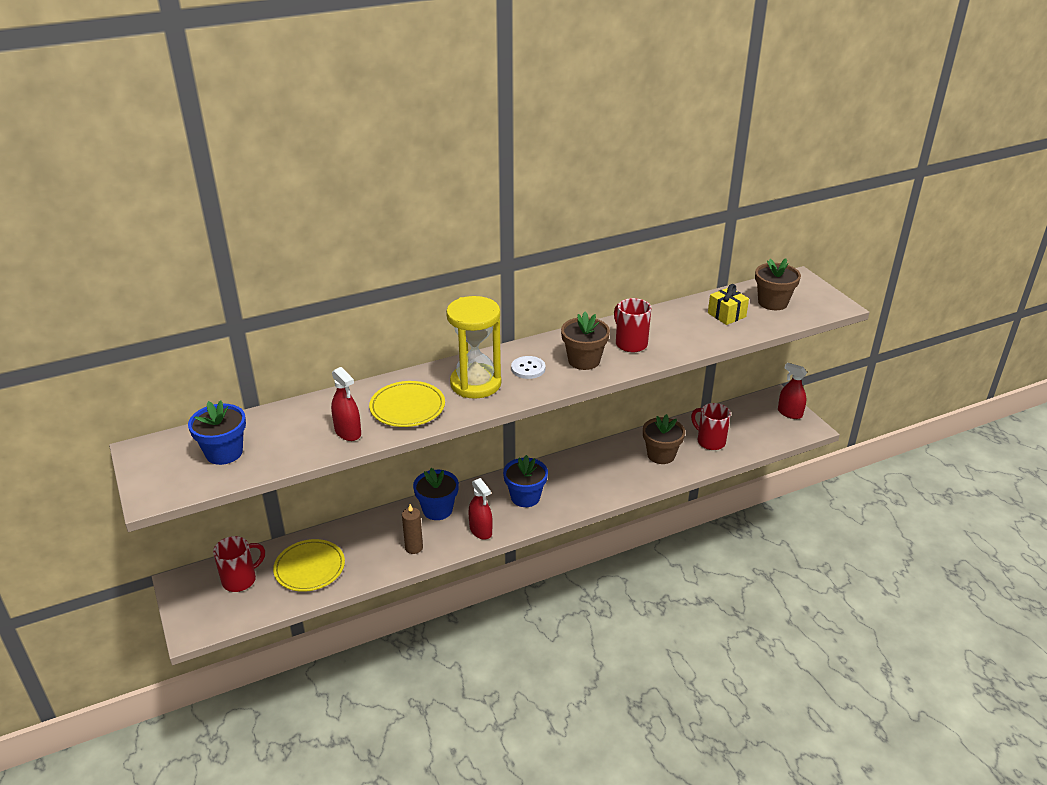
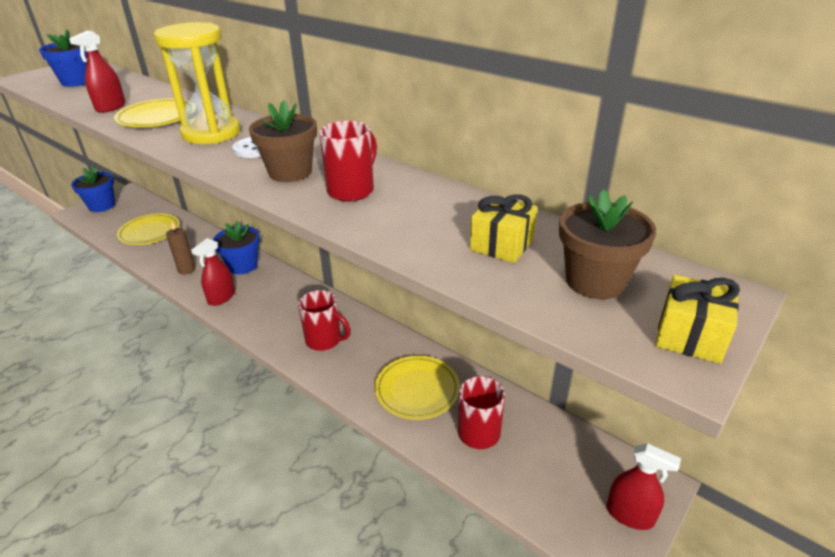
camera: 65 degrees right, 0 degrees up
(240, 580) = (132, 211): red mug -> red mug (325, 340)
(525, 497) = (283, 309): blue flower pot -> blue flower pot (102, 206)
(661, 455) = (417, 390): brown flower pot -> yellow plate
(789, 413) = (630, 515): red spray bottle -> red spray bottle turned 105 degrees clockwise
(821, 297) = (690, 336): none -> yellow gift

